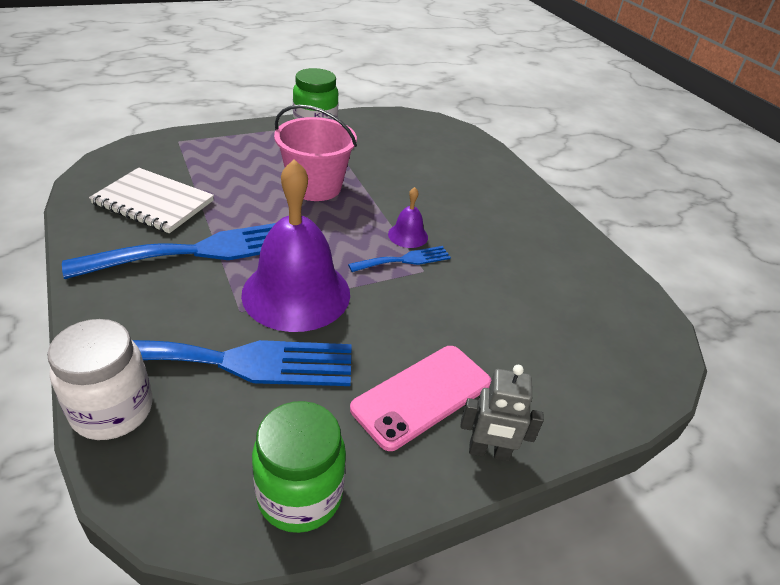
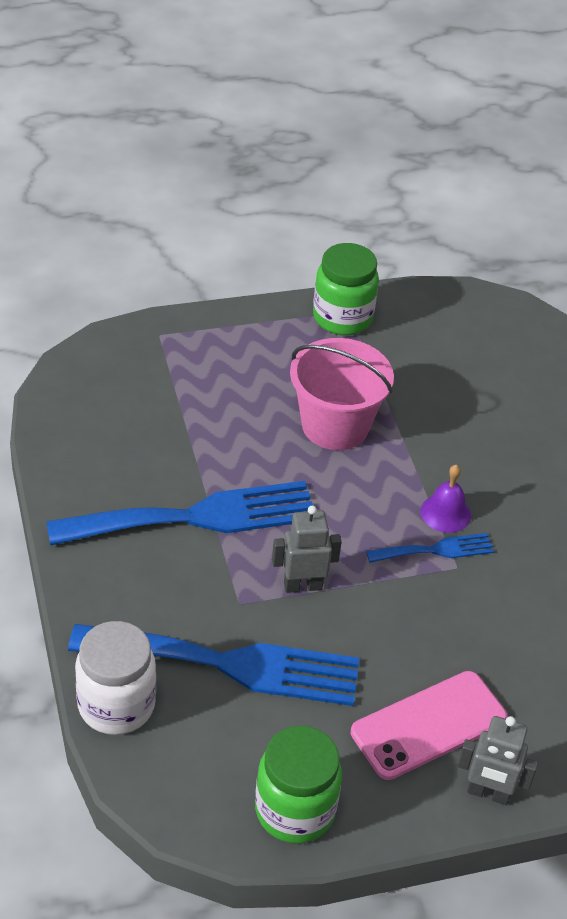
camera: 10 degrees right, 5 degrees up
(153, 202) = (136, 439): white notebook -> none
(296, 293) = (302, 585): purple bell -> grey robot

